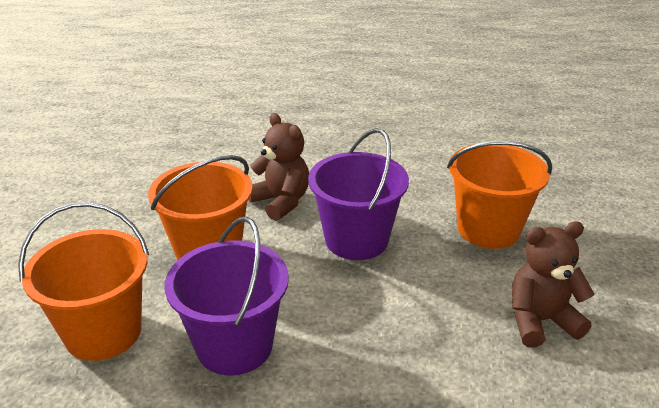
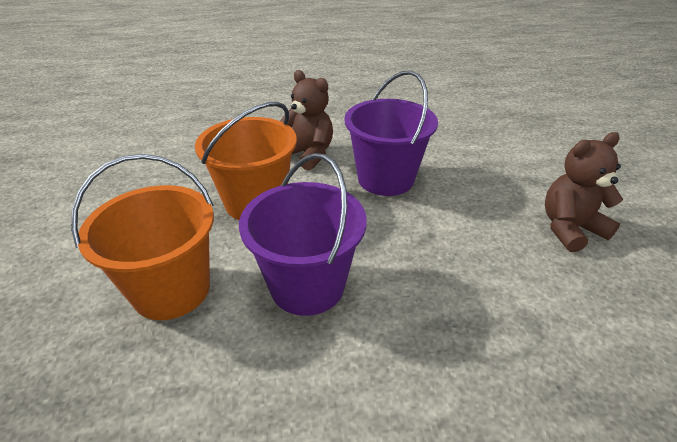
camera: 10 degrees left, 5 degrees up
(488, 229) = (492, 159): orange bucket -> none

